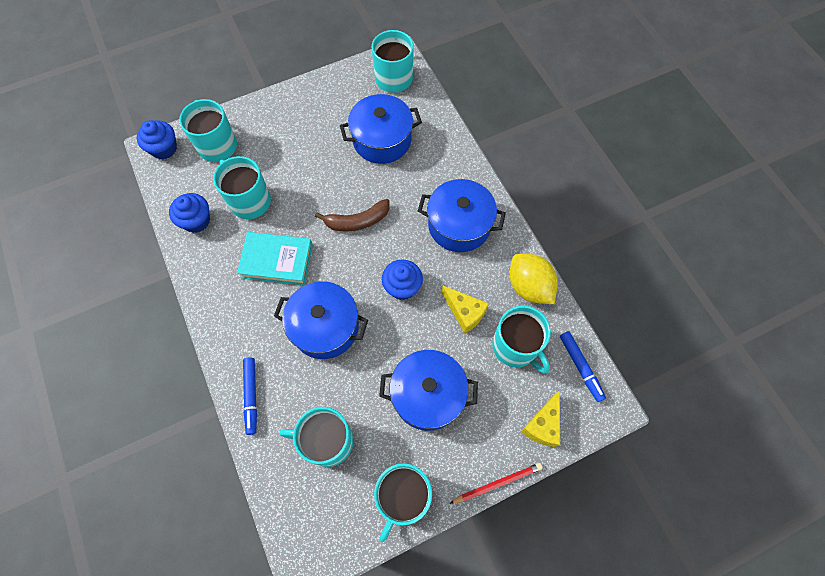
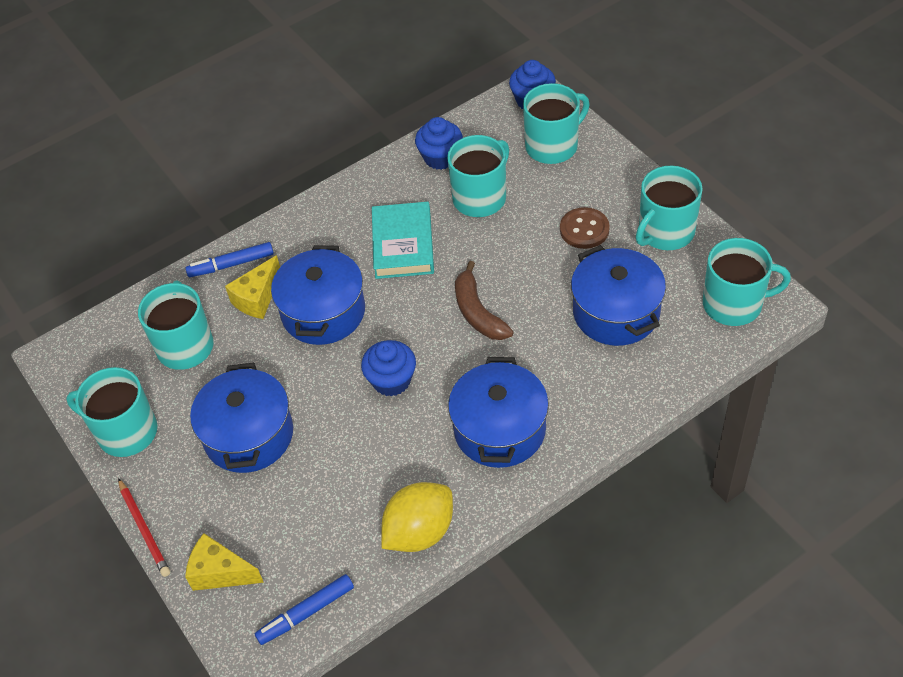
camera: 85 degrees right, 15 degrees down
(304, 142) = (584, 229): none -> brown button
(464, 313) = (366, 458): yellow cheese -> yellow cheese (257, 298)
(516, 346) = (326, 526): turquoise mug -> turquoise mug (665, 232)

